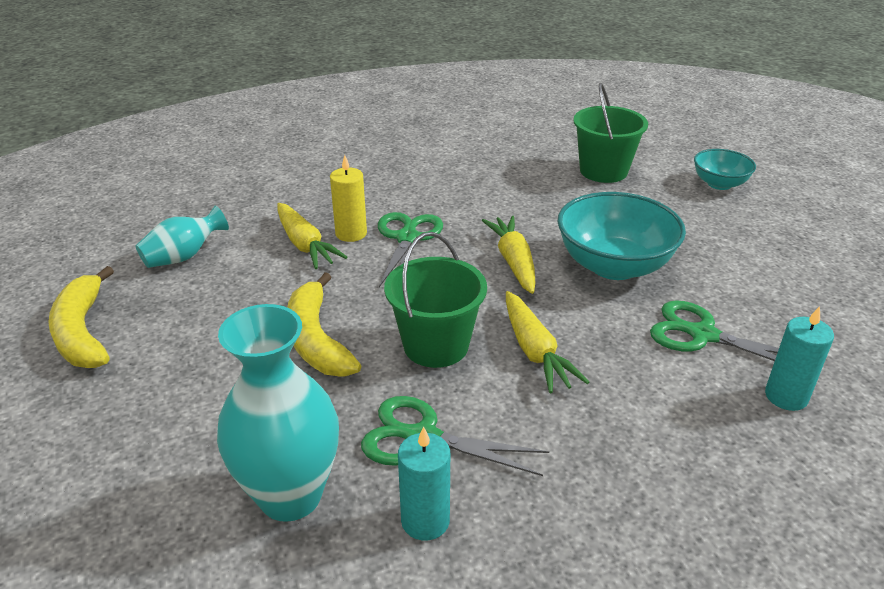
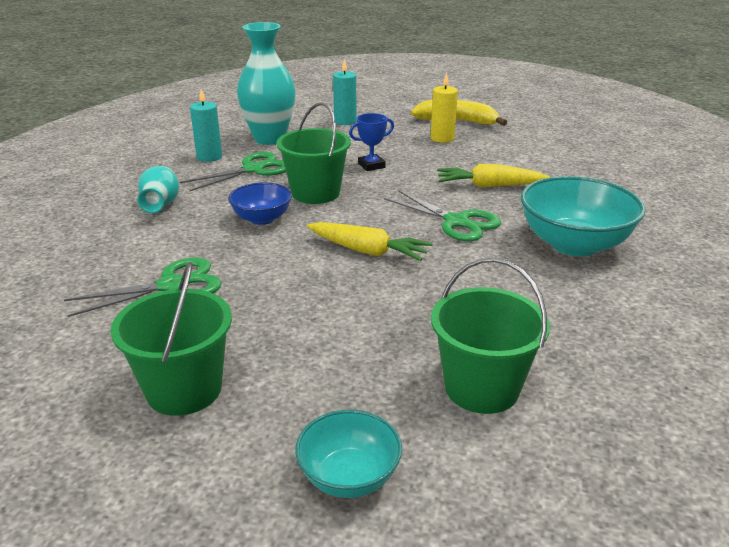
camera: 125 degrees right, 5 degrees down
(184, 256) = (514, 151): turquoise vase -> turquoise vase (161, 204)
(316, 339) = (371, 166): yellow banana -> blue trophy
(351, 233) = (488, 204): yellow candle -> yellow candle (442, 138)
(535, 351) = (262, 219): yellow carrot -> blue bowl
(614, 266) = (300, 293): turquoise bowl -> turquoise bowl (574, 244)
(765, 259) = (184, 389): none -> green bucket
(786, 396) = (79, 282): turquoise candle -> turquoise candle (345, 121)

